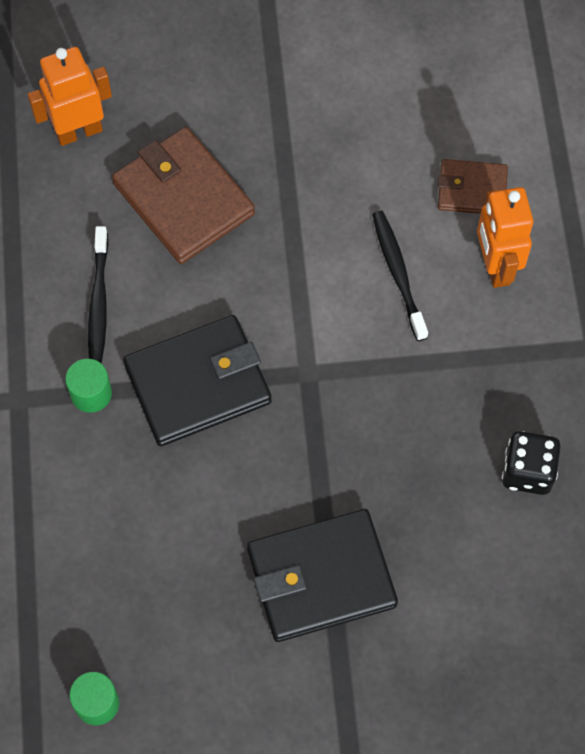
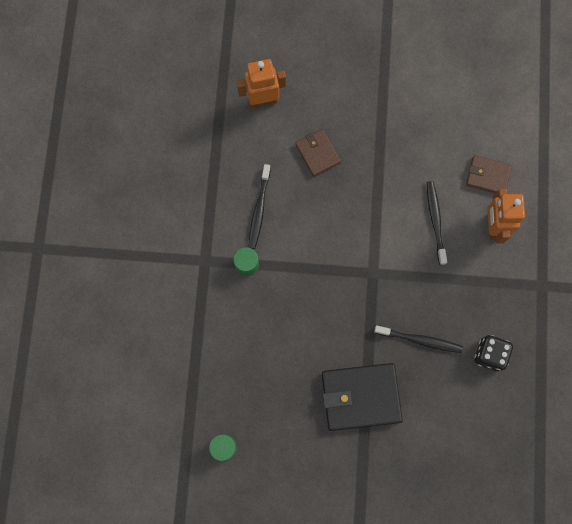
camera: 10 degrees right, 10 degrees up
(183, 199) = (317, 154): brown wallet -> brown wallet, size x0.57
(198, 383) = (308, 268): black wallet -> none
(405, 467) = (419, 340): none -> black toothbrush

